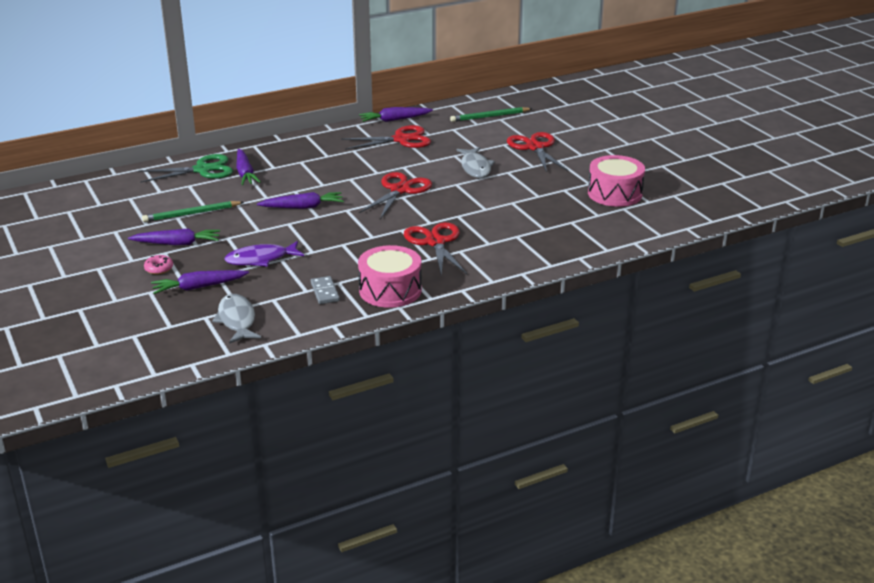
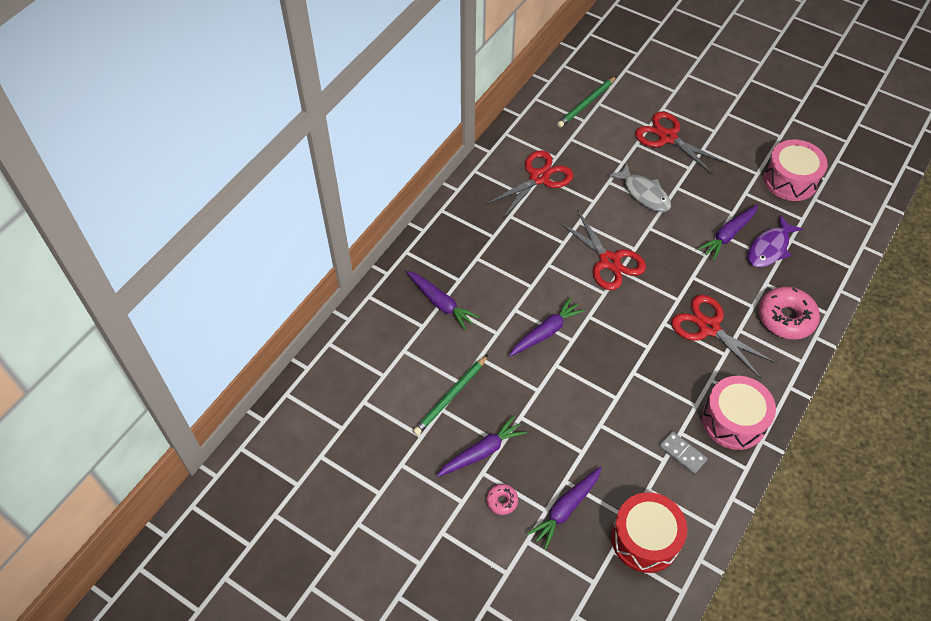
camera: 30 degrees left, 25 degrees up
(202, 170) = (393, 318): green scissors -> none
(237, 320) = (645, 539): grey fish -> red drum
(261, 259) = (582, 435): purple fish -> purple fish (769, 248)
(394, 120) = (504, 147): purple carrot -> purple carrot (728, 235)
(400, 190) = (609, 261): red scissors -> red scissors turned 150 degrees clockwise
(509, 257) = (786, 318): none -> pink donut

